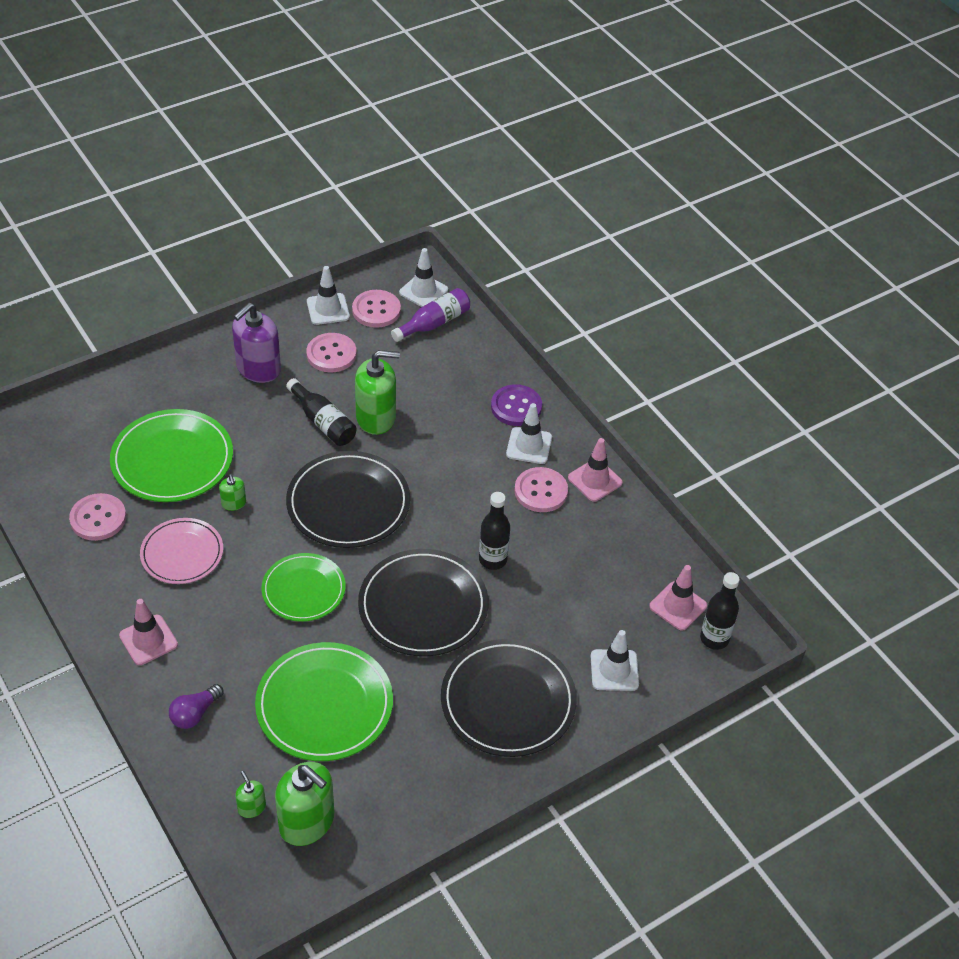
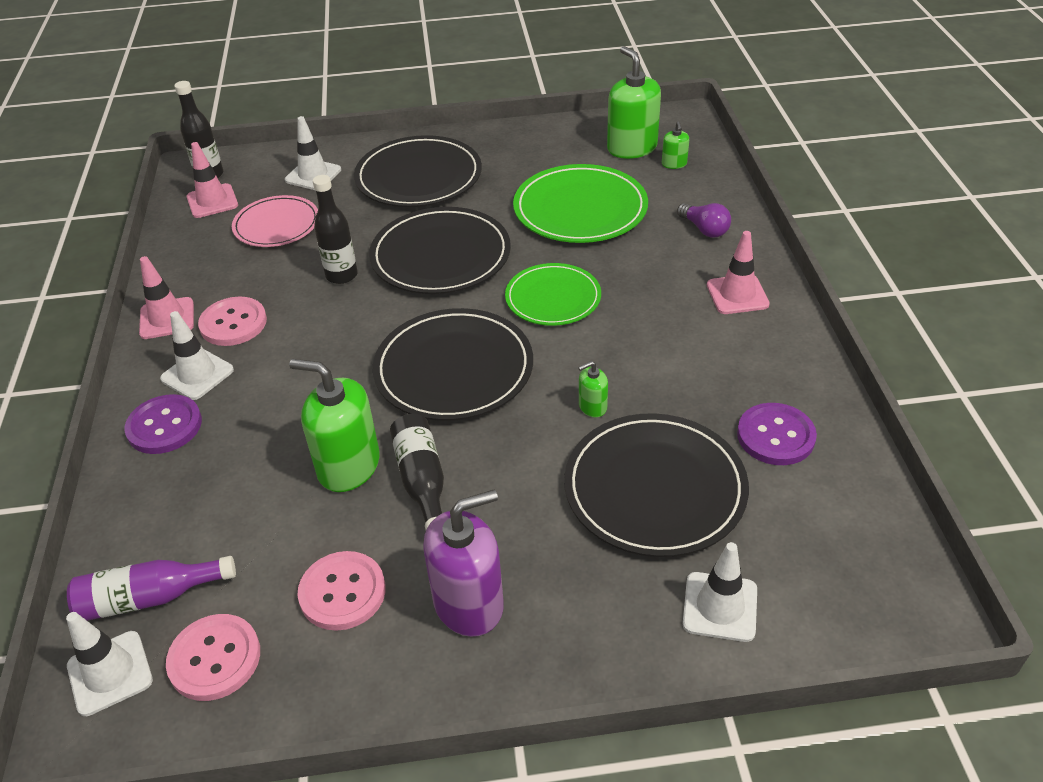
camera: 150 degrees left, 5 degrees down
(98, 518) = (775, 436): pink button -> purple button
(172, 459) = (655, 488): green plate -> black plate
(182, 553) = (676, 367): pink plate -> pink plate (276, 225)
(195, 713) = (704, 229): purple light bulb -> purple light bulb turned 75 degrees clockwise
(234, 503) = (592, 407): green soap dispenser -> green soap dispenser turned 120 degrees counterclockwise
(328, 309) = (290, 691): white traffic cone -> white traffic cone (720, 607)

